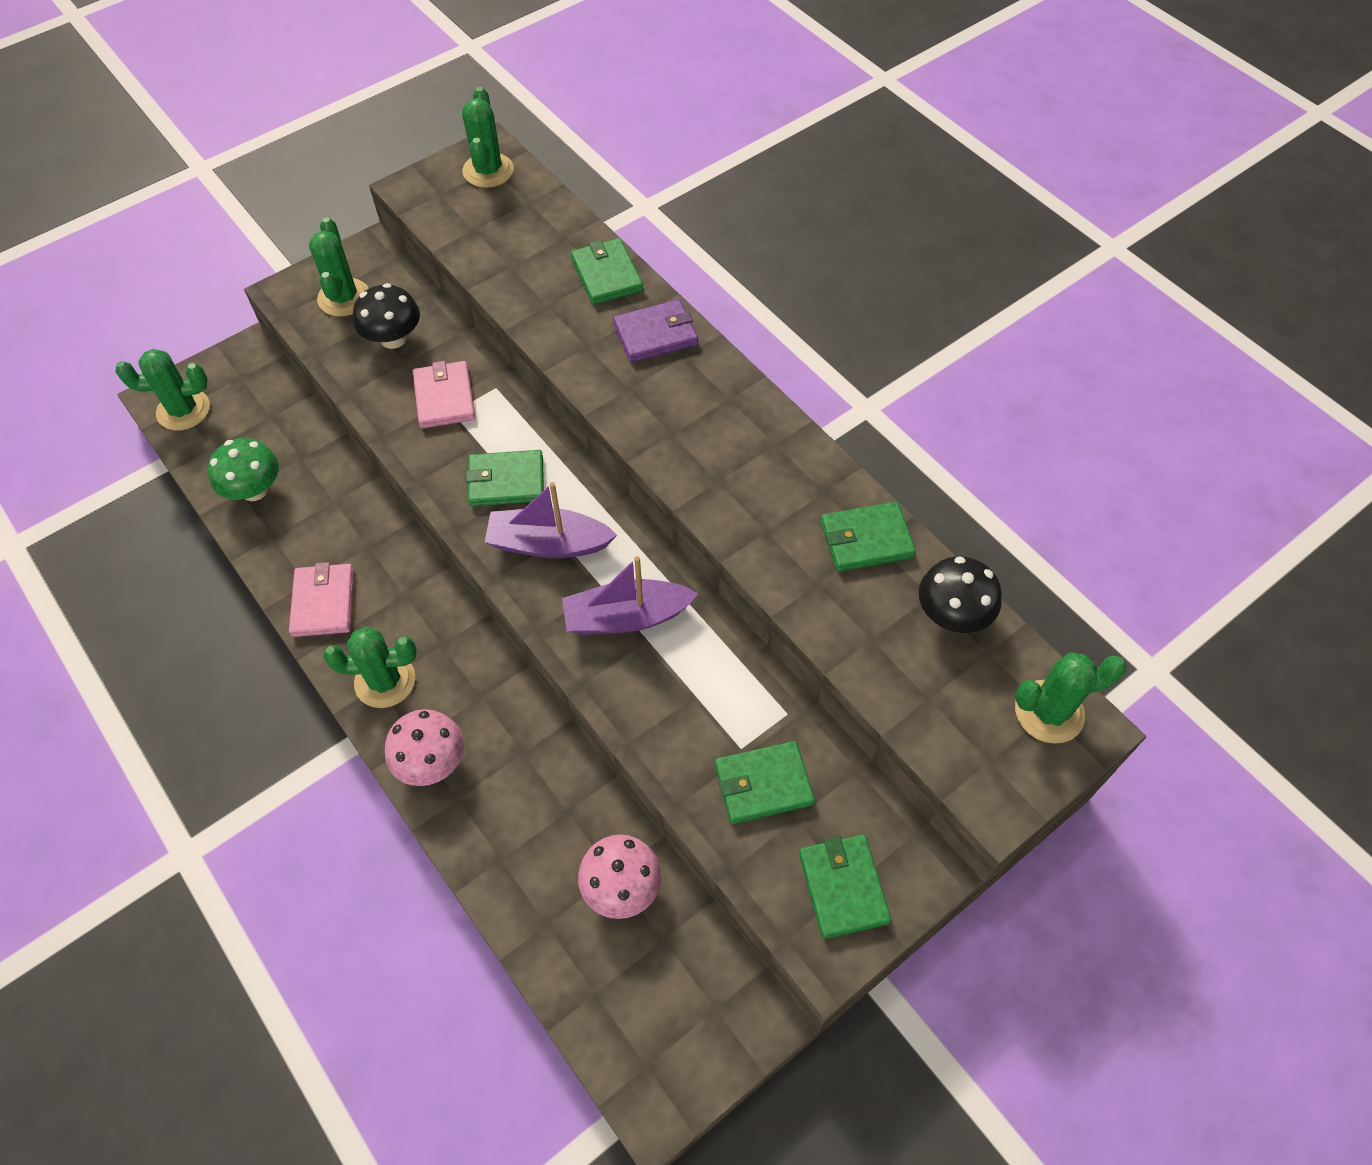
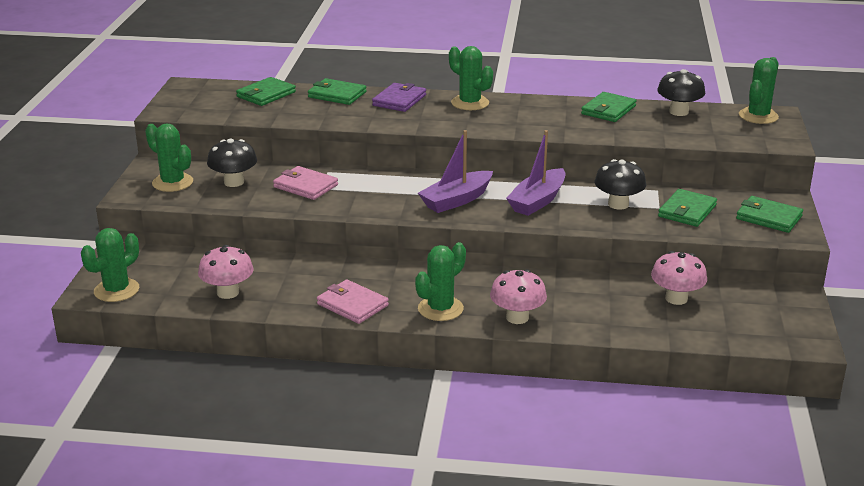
camera: 45 degrees left, 30 degrees down
(254, 490) = (228, 292): green mushroom -> pink mushroom
(488, 171) = (200, 91): green cactus -> green cactus (470, 103)
(506, 481) = (395, 194): green wallet -> green wallet (266, 94)
(703, 700) = (618, 204): none -> black mushroom

